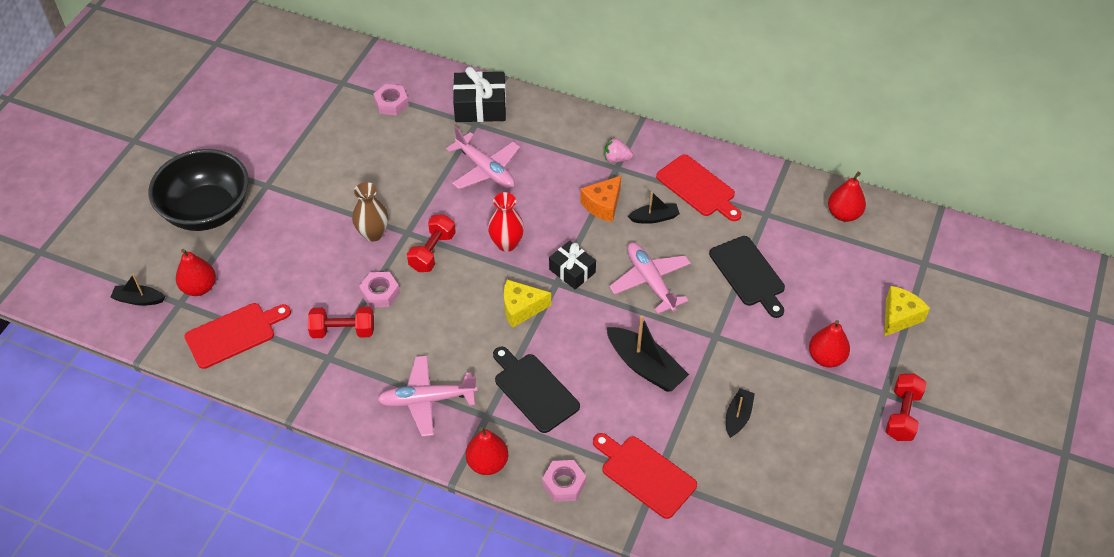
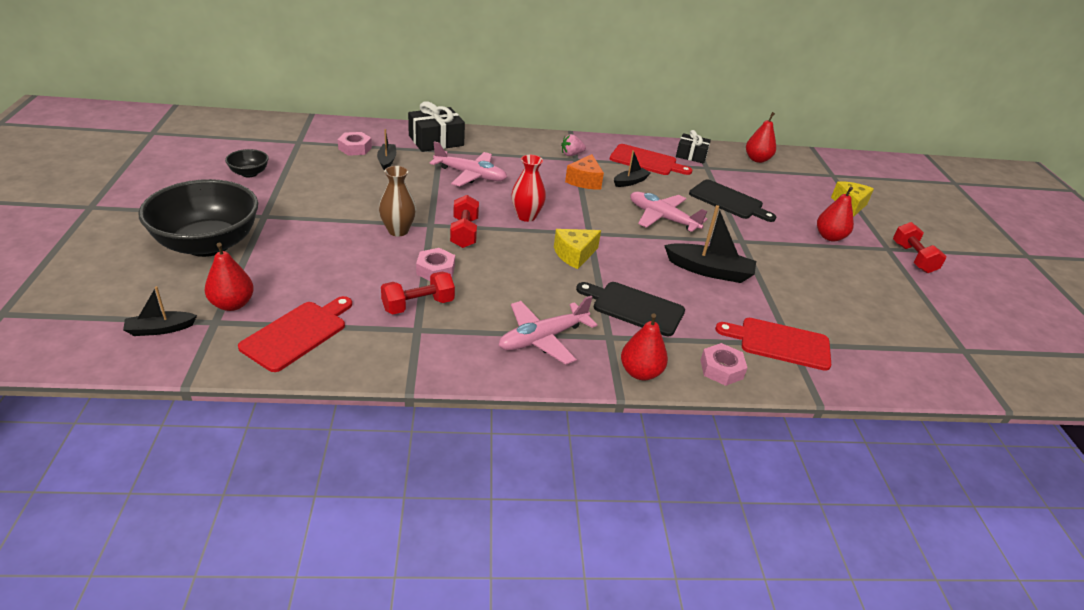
camera: 30 degrees left, 15 degrees down
(277, 122) = (249, 173): none -> black bowl
(572, 271) = (596, 223): black gift -> black gift (691, 155)
(738, 416) = (808, 286): black boat -> black boat (387, 161)

